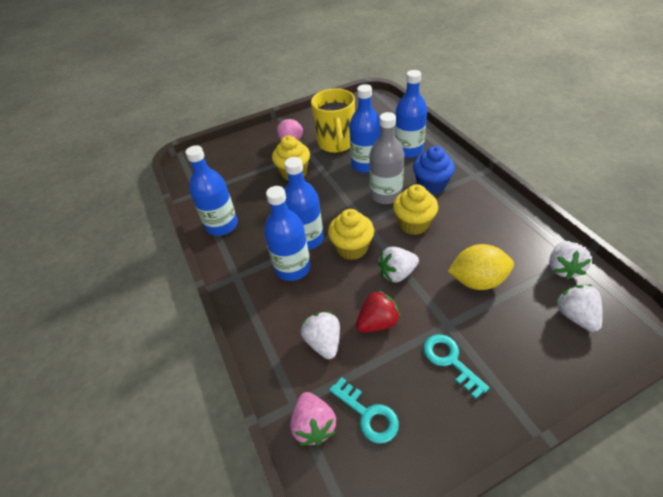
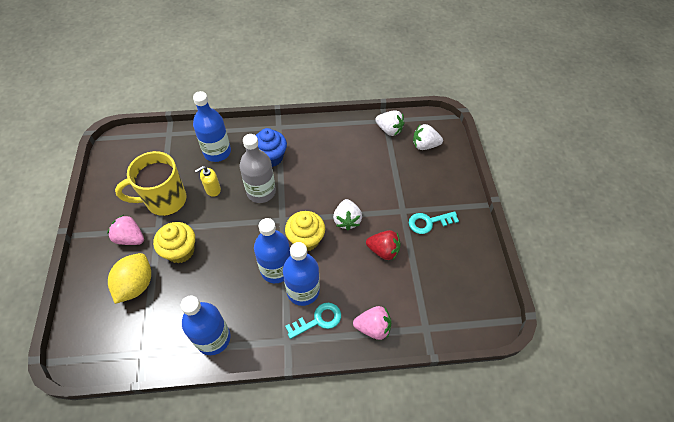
camera: 75 degrees left, 10 degrees up
(314, 425) = (445, 320): pink strawberry -> pink strawberry (373, 327)
(323, 342) = (385, 292): white strawberry -> none
(336, 144) = (165, 200): yellow mug -> yellow mug turned 150 degrees clockwise
(366, 164) = (212, 189): blue bottle -> yellow soap dispenser
(368, 415) = (448, 284): turquoise key -> turquoise key (318, 320)
(377, 322) = (383, 250): red strawberry -> red strawberry turned 120 degrees clockwise
(413, 224) = (305, 188): yellow cupcake -> none
(477, 280) = (376, 177): yellow lemon -> yellow lemon (136, 285)

